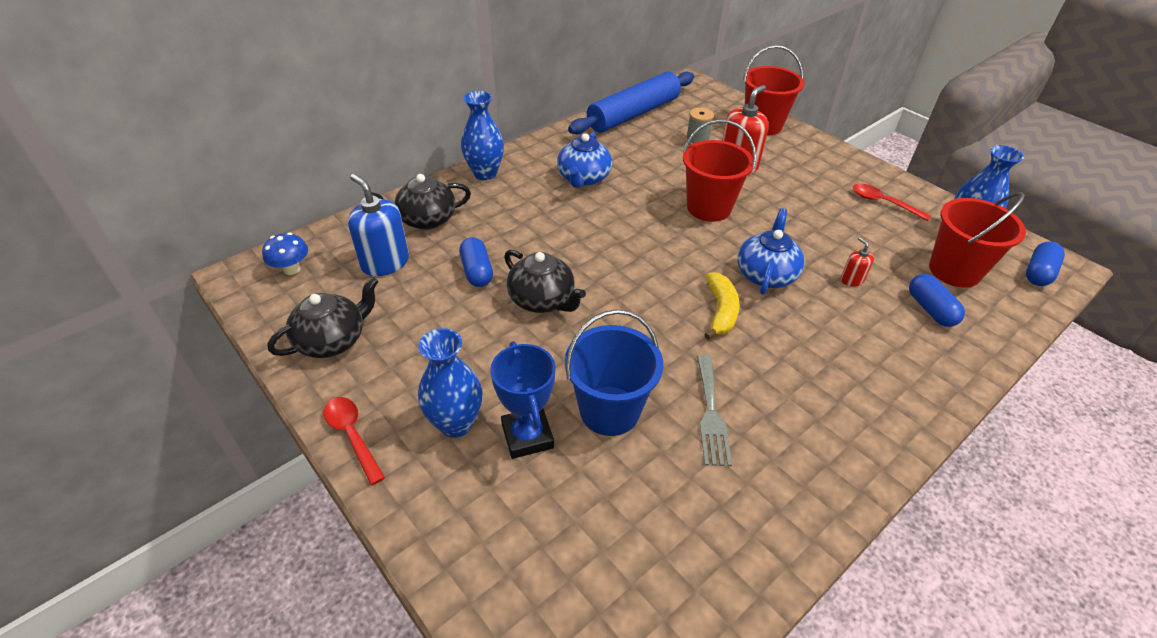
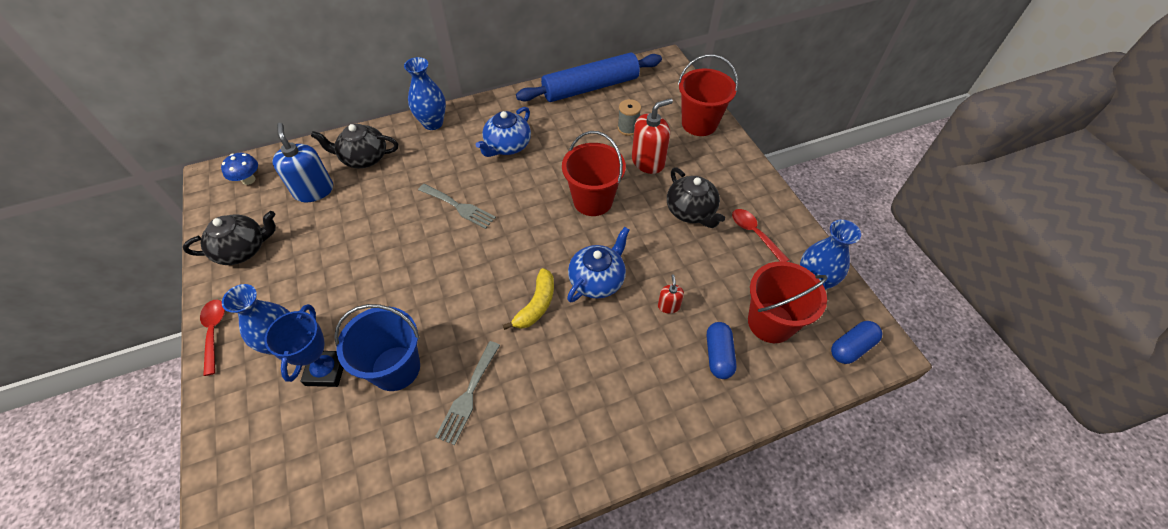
camera: 20 degrees right, 10 degrees up
(477, 271) = (373, 216): blue capsule -> none
(542, 300) = (406, 255): black teapot -> black teapot (691, 211)
(570, 242) = (459, 207): none -> grey fork

